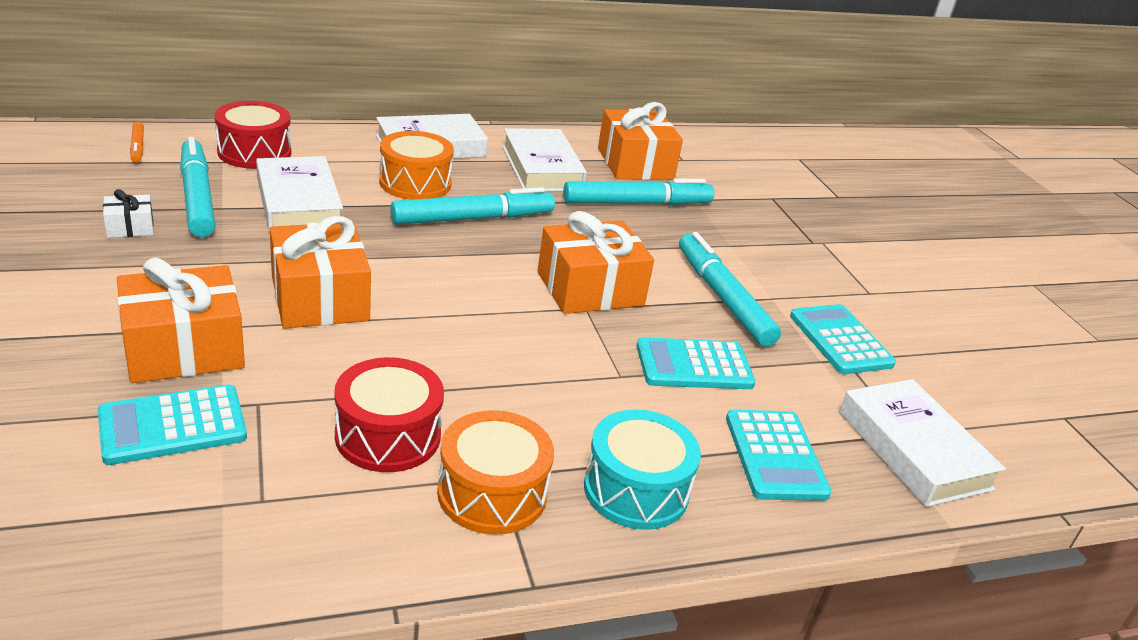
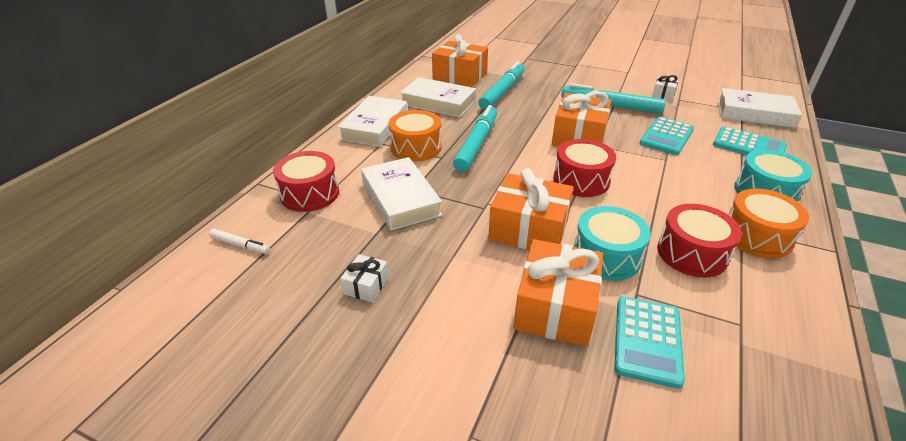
camera: 45 degrees left, 5 degrees up
(137, 147) = (240, 245): orange marker -> white marker
(197, 197) = (350, 239): turquoise marker -> none
(298, 203) = (400, 198): white book -> white book turned 45 degrees clockwise
(316, 366) = (606, 256): none -> turquoise drum
(474, 313) = (581, 180): none -> red drum
(840, 340) = (663, 94): turquoise calculator -> white gift

